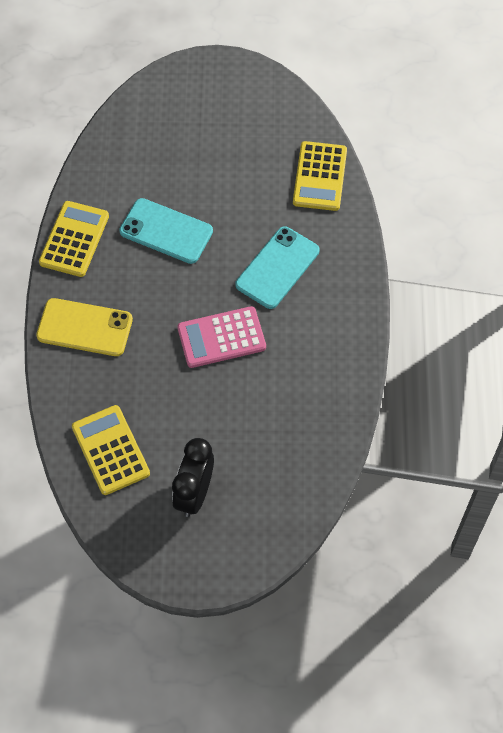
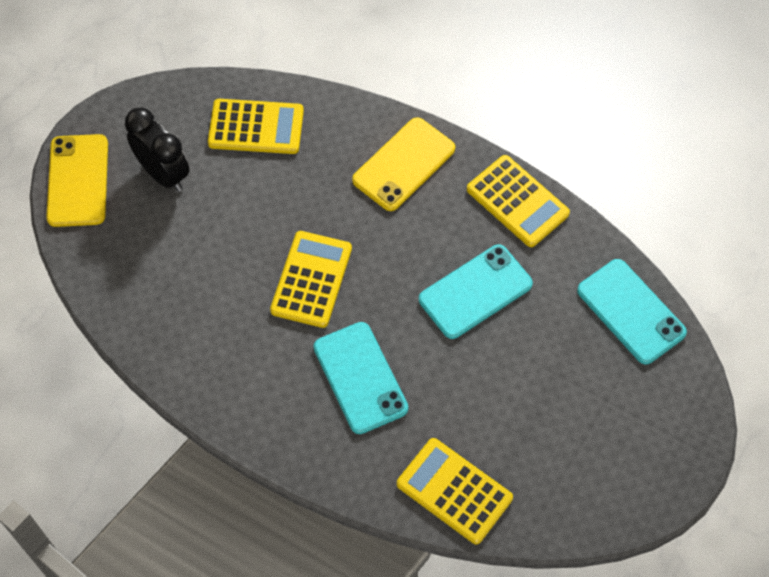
camera: 120 degrees right, 0 degrees up
(124, 136) = (631, 311): none -> turquoise phone
(221, 337) = (311, 279): pink calculator -> yellow calculator
(240, 555) = (78, 181): none -> yellow phone

